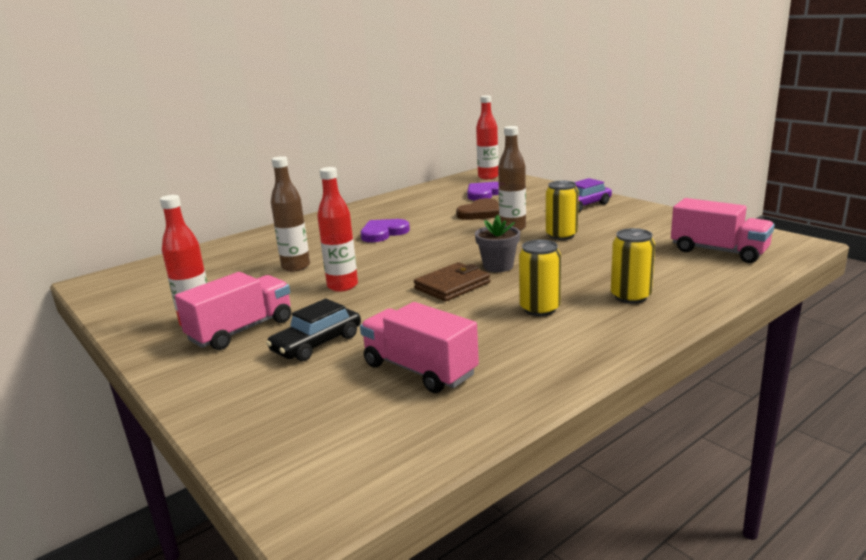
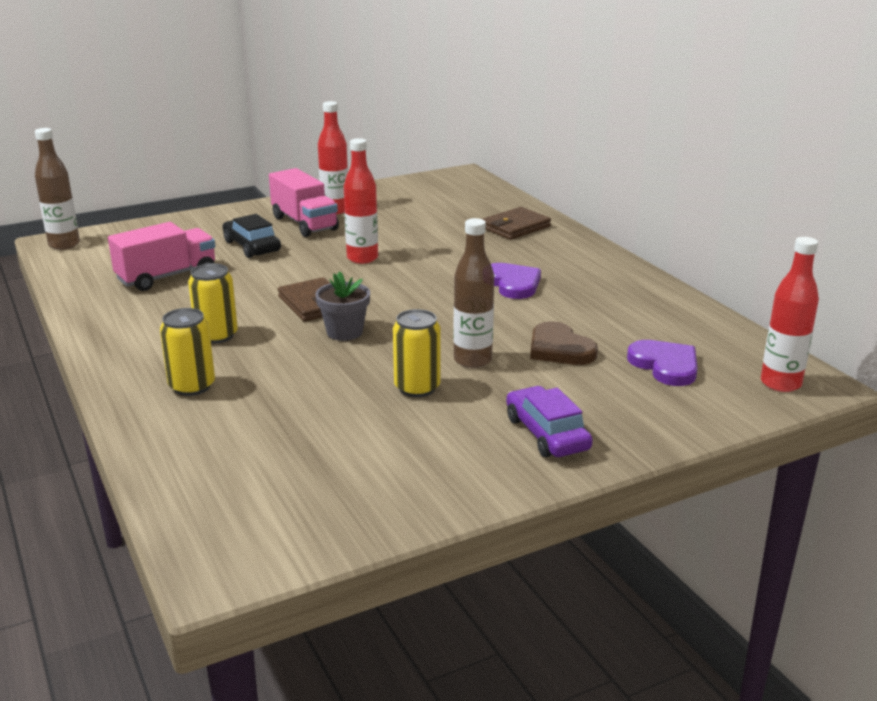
camera: 100 degrees right, 5 degrees up
(261, 245) = (515, 227): none -> brown wallet
(296, 267) = (433, 241): brown bottle -> brown bottle (64, 245)
(718, 251) = (256, 487): pink truck -> none

